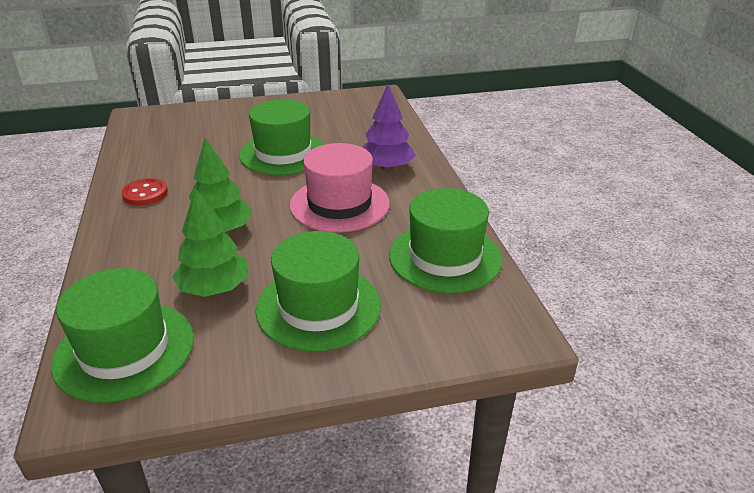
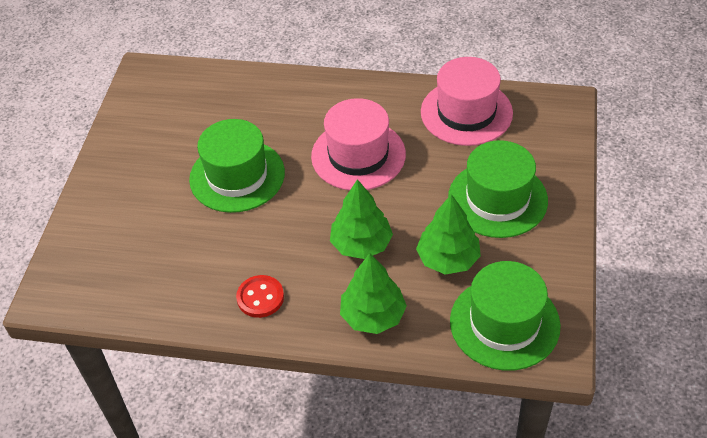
camera: 65 degrees left, 15 degrees up
(129, 256) = (373, 315): none -> green tree
(387, 168) = (311, 108): purple tree -> none
(445, 257) = (466, 112): green hat -> pink hat

